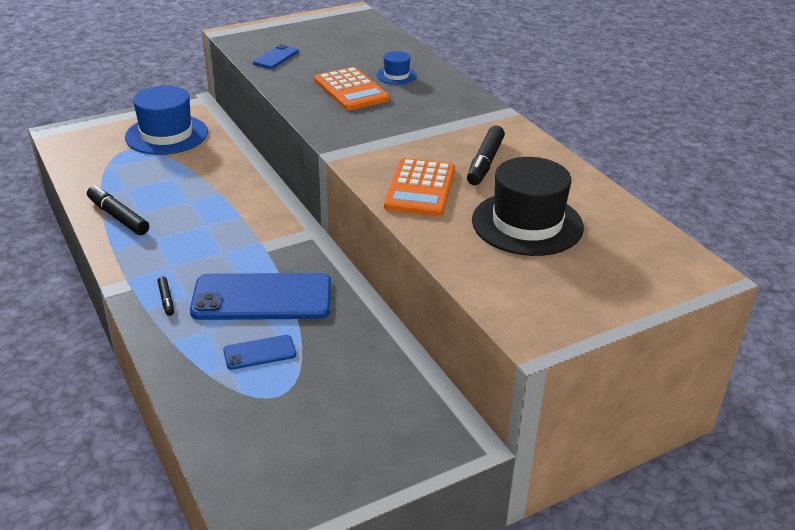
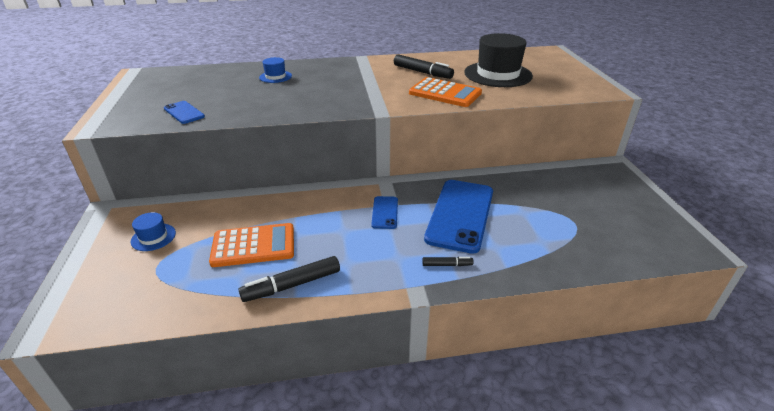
camera: 70 degrees left, 0 degrees up
(166, 135) = (153, 237): blue hat -> blue hat, size x0.47
(259, 352) = (527, 224): blue phone -> blue phone (385, 212)
(351, 90) = (282, 93): orange calculator -> orange calculator (253, 246)

